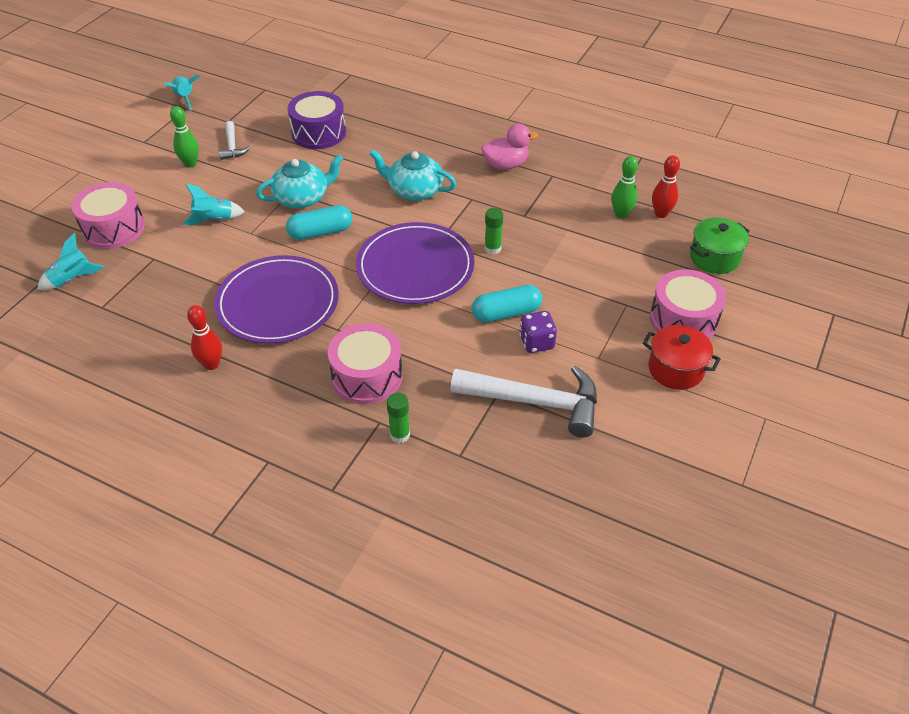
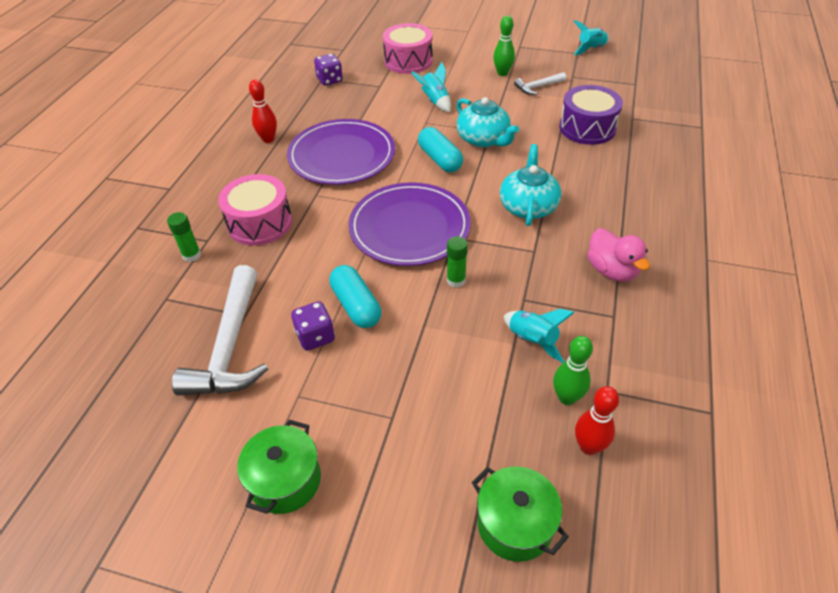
camera: 80 degrees right, 0 degrees up
(72, 280) = (347, 60): turquoise rocket -> turquoise rocket (532, 340)
(110, 300) = (330, 80): none -> purple dice
(676, 369) = (285, 480): red pot -> green pot
(683, 320) = (375, 485): pink drum -> none

